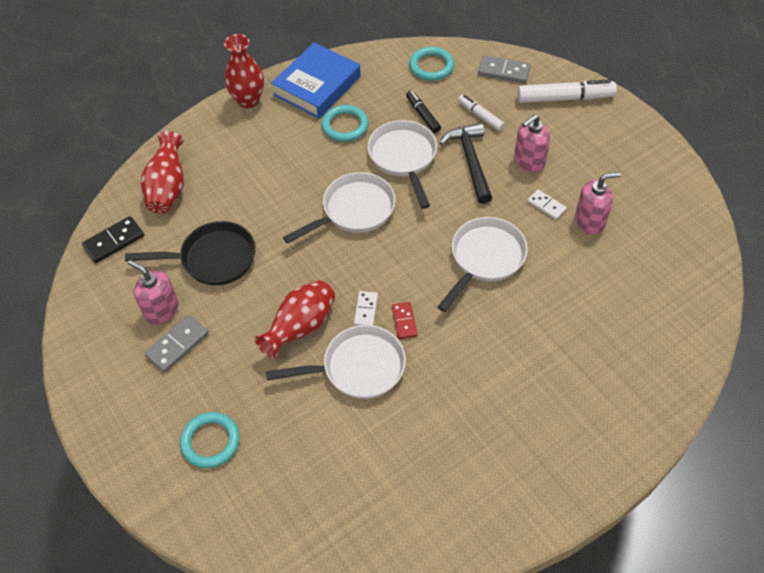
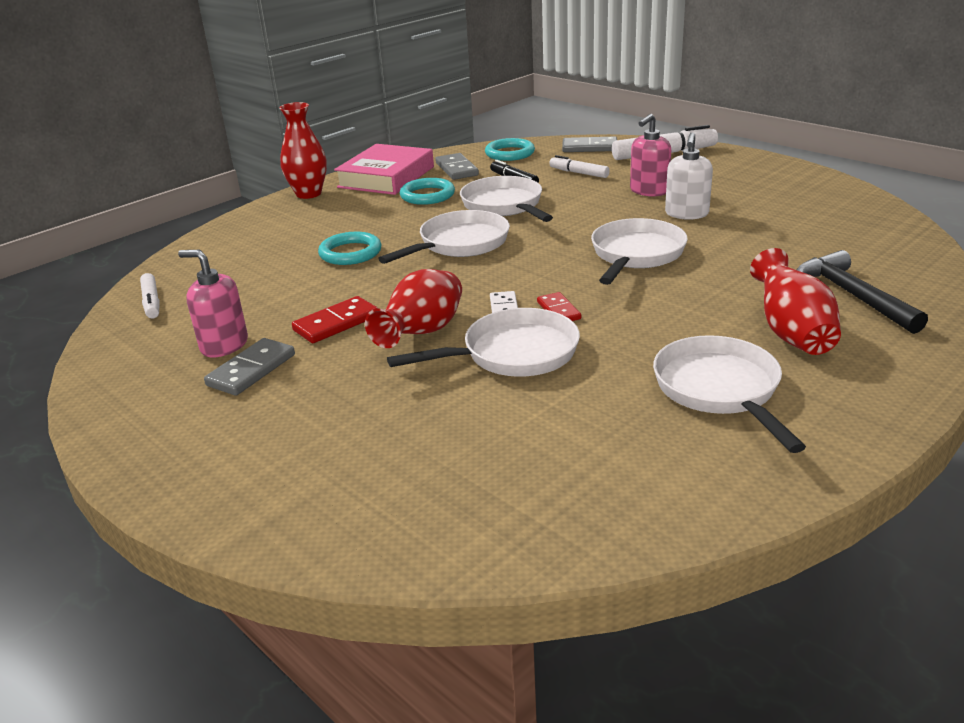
camera: 10 degrees left, 25 degrees down
(114, 241) = (152, 302): black domino -> white marker
(168, 188) = (220, 258): red vase -> red vase (791, 332)
(210, 441) = (318, 449): turquoise ring -> turquoise ring (350, 253)
(213, 259) = (288, 298): black pan -> none
(243, 301) = (336, 323): none -> red domino
(317, 86) = (386, 177): blue book -> pink book
(379, 85) = (456, 169): none -> grey domino
(470, 161) = (583, 199): black hammer -> black hammer (852, 296)
(483, 441) = (719, 390): none -> white pan
(546, 205) = (686, 214): white domino -> white soap dispenser
(590, 221) = (743, 217): pink soap dispenser -> none

